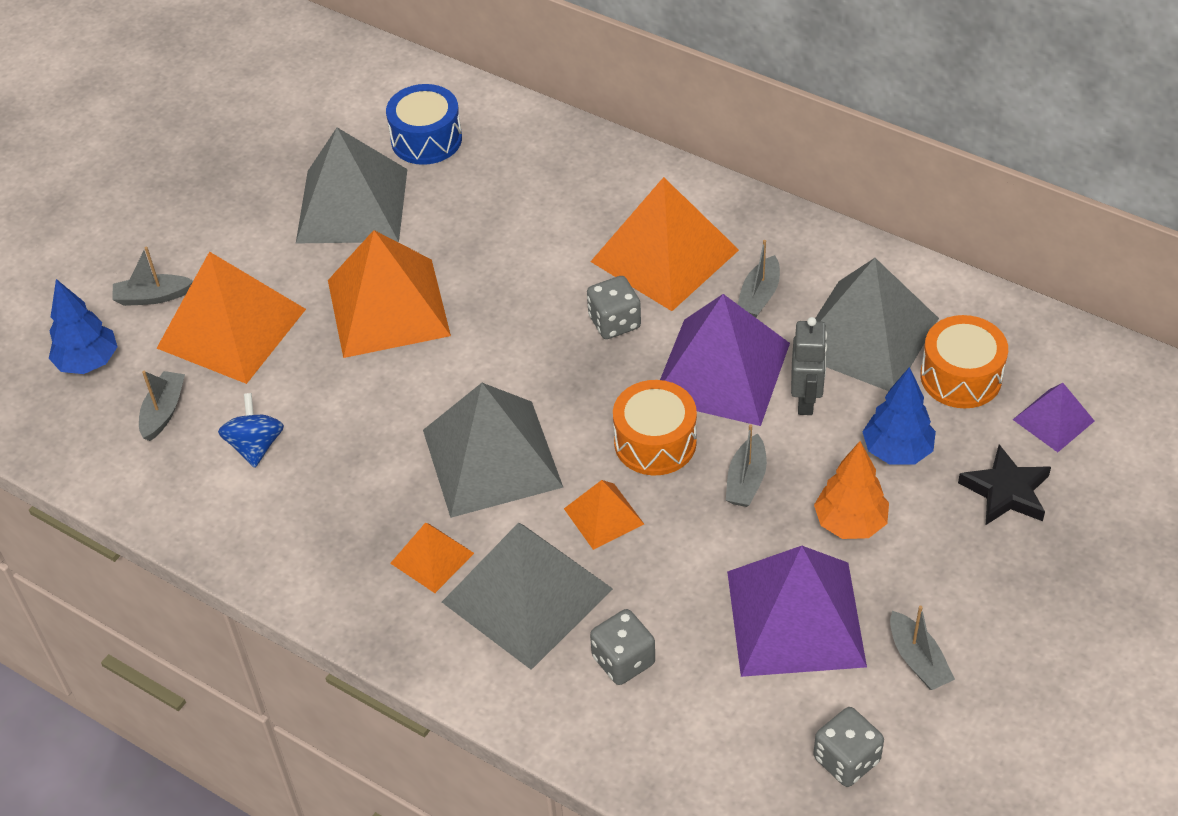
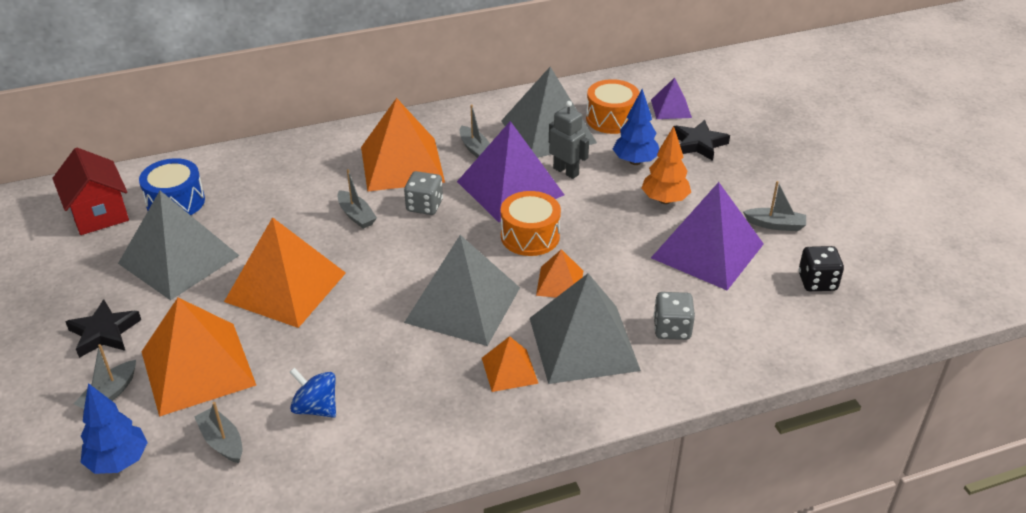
camera: 55 degrees left, 10 degrees down
(217, 234) = (104, 333): none -> black star
(358, 103) = (99, 213): none -> red house
(746, 480) = (596, 219): grey boat -> grey boat (356, 215)
(846, 760) = (817, 282): grey dice -> black dice

